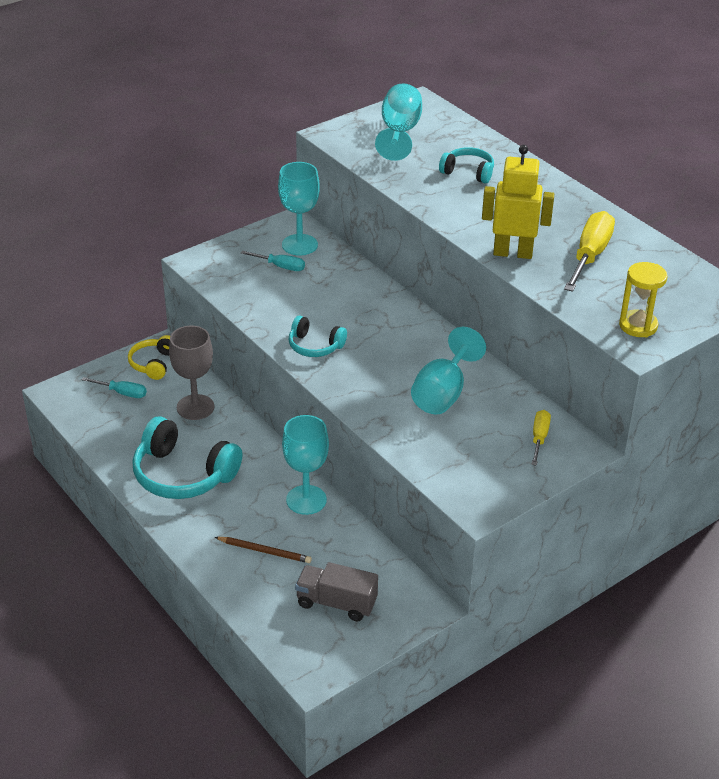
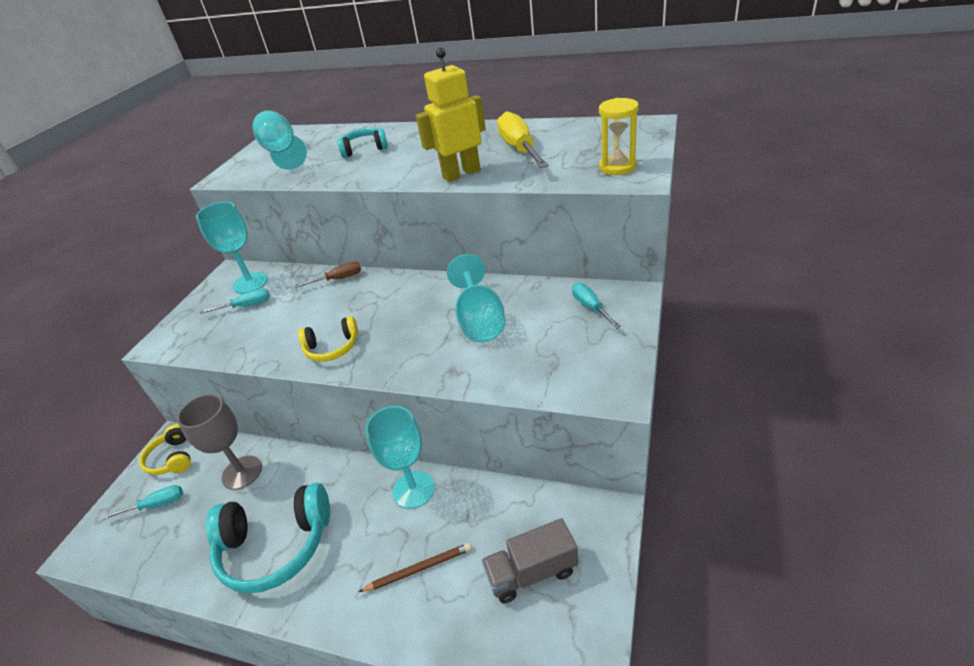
camera: 30 degrees left, 0 degrees up
(315, 346) = (332, 348): turquoise headphones -> yellow headphones
(371, 285) = (338, 279): none -> brown screwdriver
(539, 438) = (591, 307): yellow screwdriver -> turquoise screwdriver

